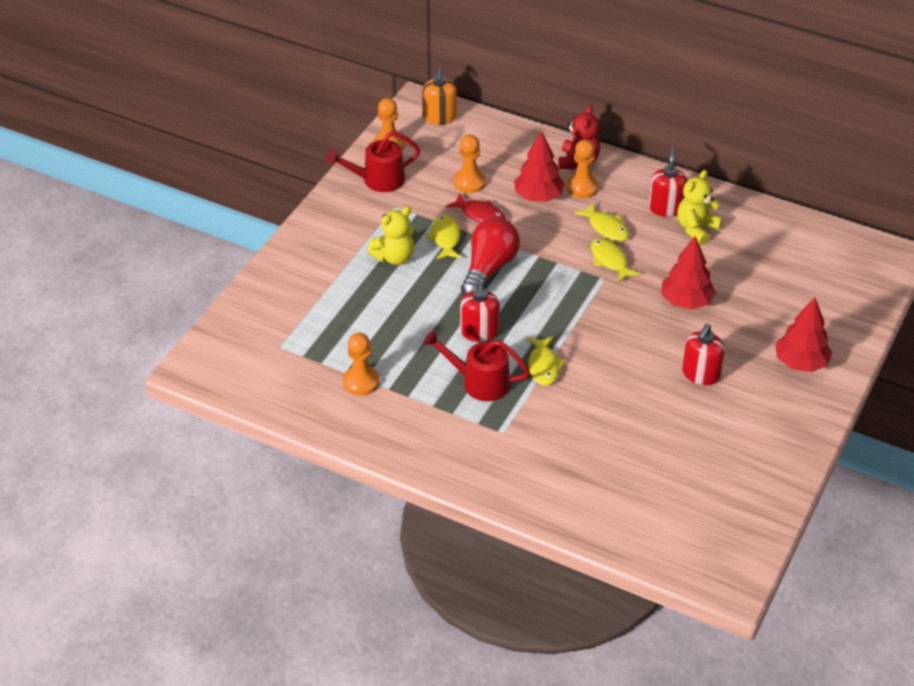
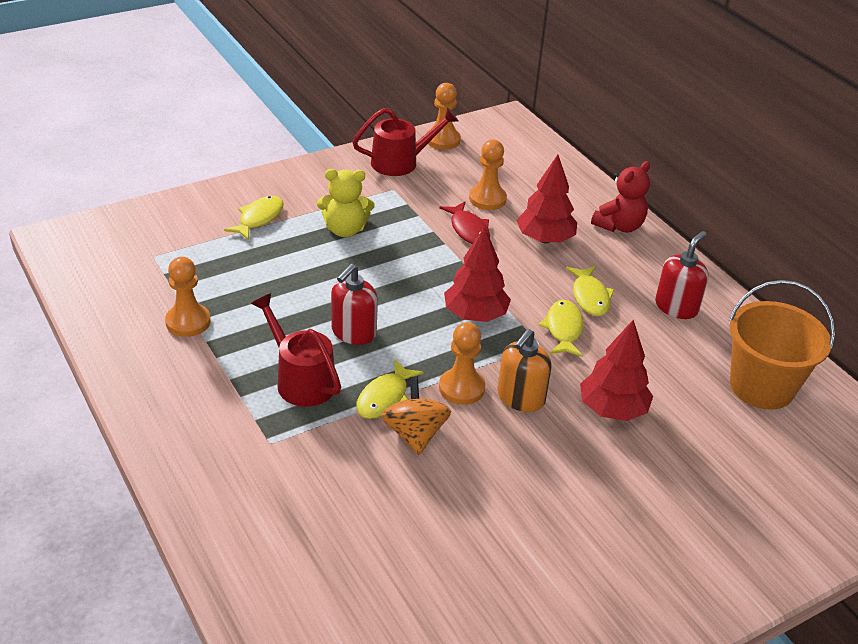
camera: 30 degrees right, 5 degrees down
(377, 180) = (401, 162): red watering can -> red watering can turned 150 degrees clockwise
(439, 117) = (515, 137): orange soap dispenser -> orange soap dispenser (520, 398)
(445, 238) = (412, 235): yellow fish -> yellow fish (259, 218)
(489, 269) = (426, 280): red light bulb -> none
(582, 187) = (600, 250): orange pawn -> orange pawn (461, 388)
(584, 380) = (415, 434): none -> orange spinning top
(696, 229) = (693, 342): yellow teddy bear -> none
(700, 374) = (556, 496): red soap dispenser -> none
(759, 240) = (761, 386): none -> orange bucket
(801, 363) = (698, 548): red tree -> red tree (475, 315)

